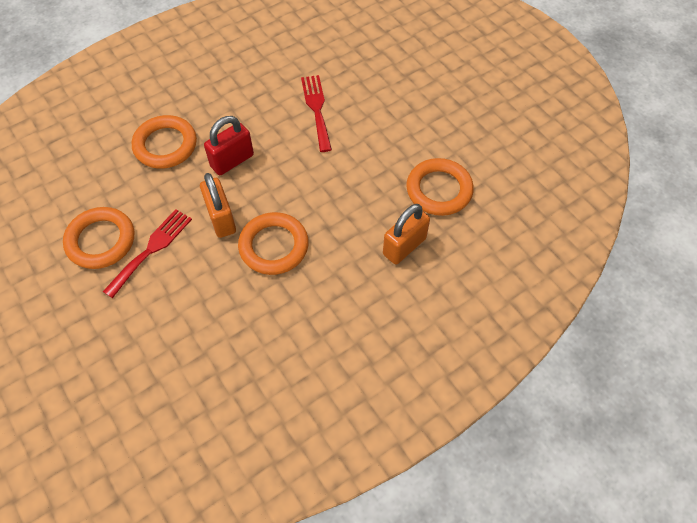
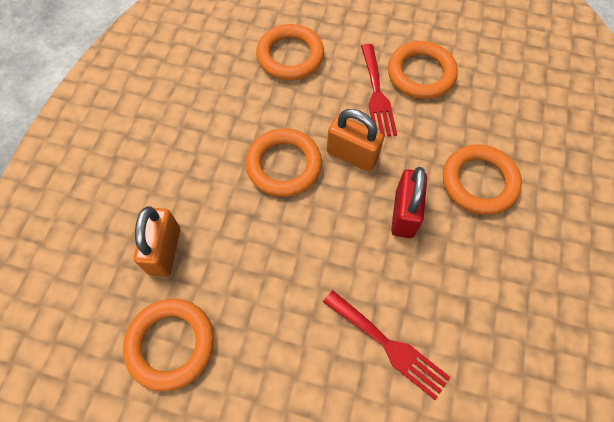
camera: 140 degrees right, 5 degrees up
(175, 336) = (290, 56): none -> orange ring

